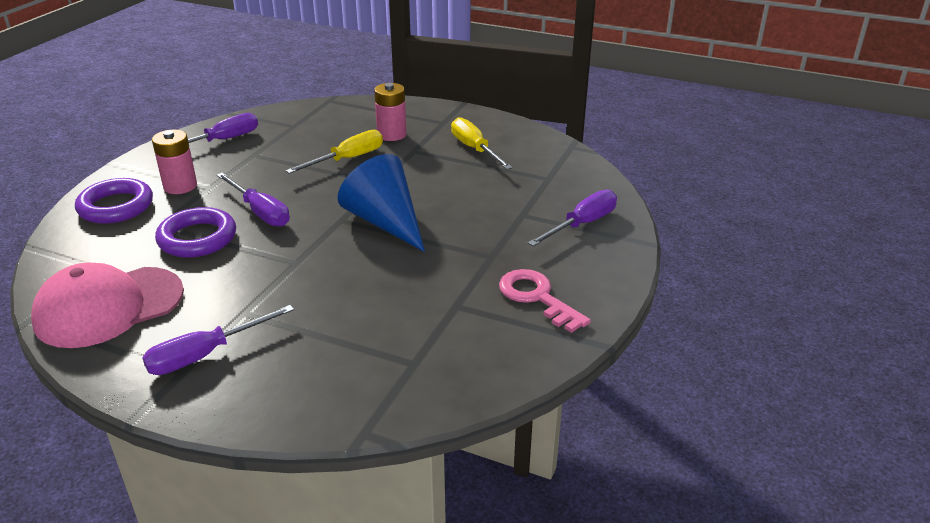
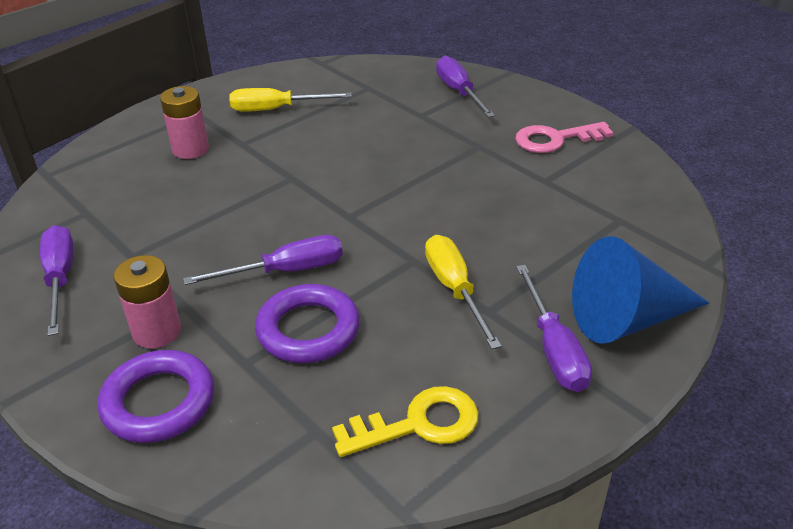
camera: 65 degrees left, 5 degrees up
(109, 307) = (418, 424): pink cap -> yellow key
(348, 159) = (218, 188): yellow screwdriver -> yellow screwdriver (455, 289)
(385, 222) = (377, 190): blue cone -> blue cone (627, 319)

